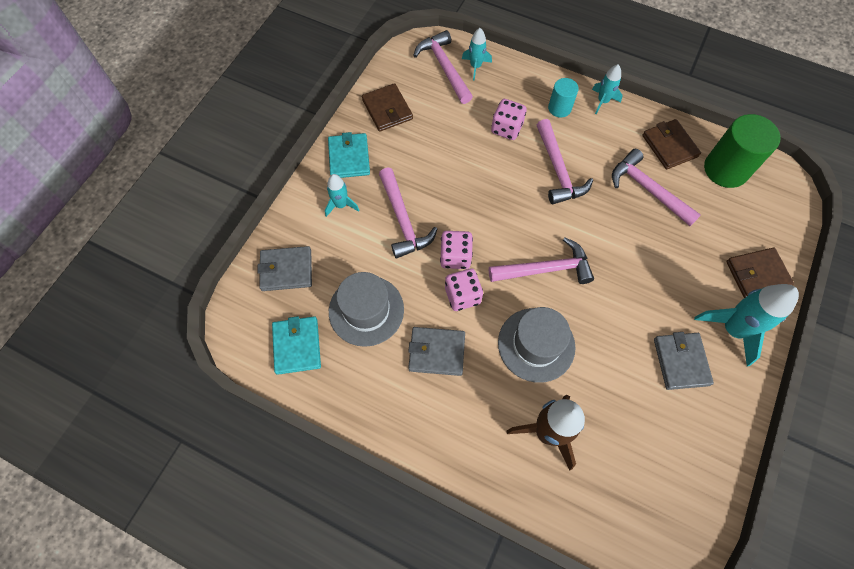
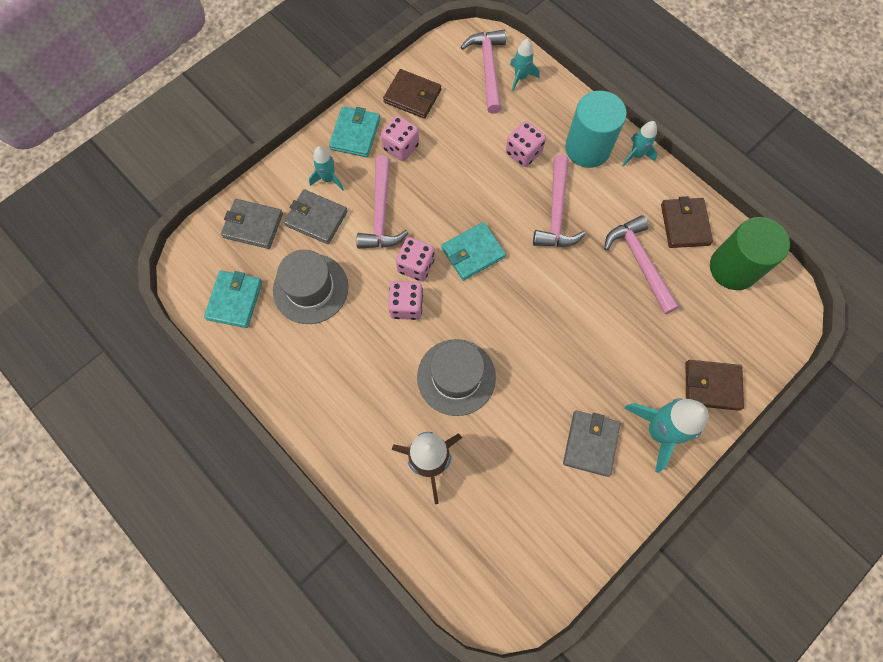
camera: 20 degrees right, 5 degrees up
(387, 109) = (412, 96): brown wallet -> brown wallet turned 60 degrees counterclockwise
(396, 156) = (401, 147): none -> pink dice
(436, 352) = (359, 351): grey wallet -> grey wallet (316, 218)
(501, 228) = (473, 253): none -> turquoise wallet
(546, 269) = (499, 308): pink hammer -> none
(559, 108) = (587, 148): turquoise cylinder -> turquoise cylinder, size x1.81

